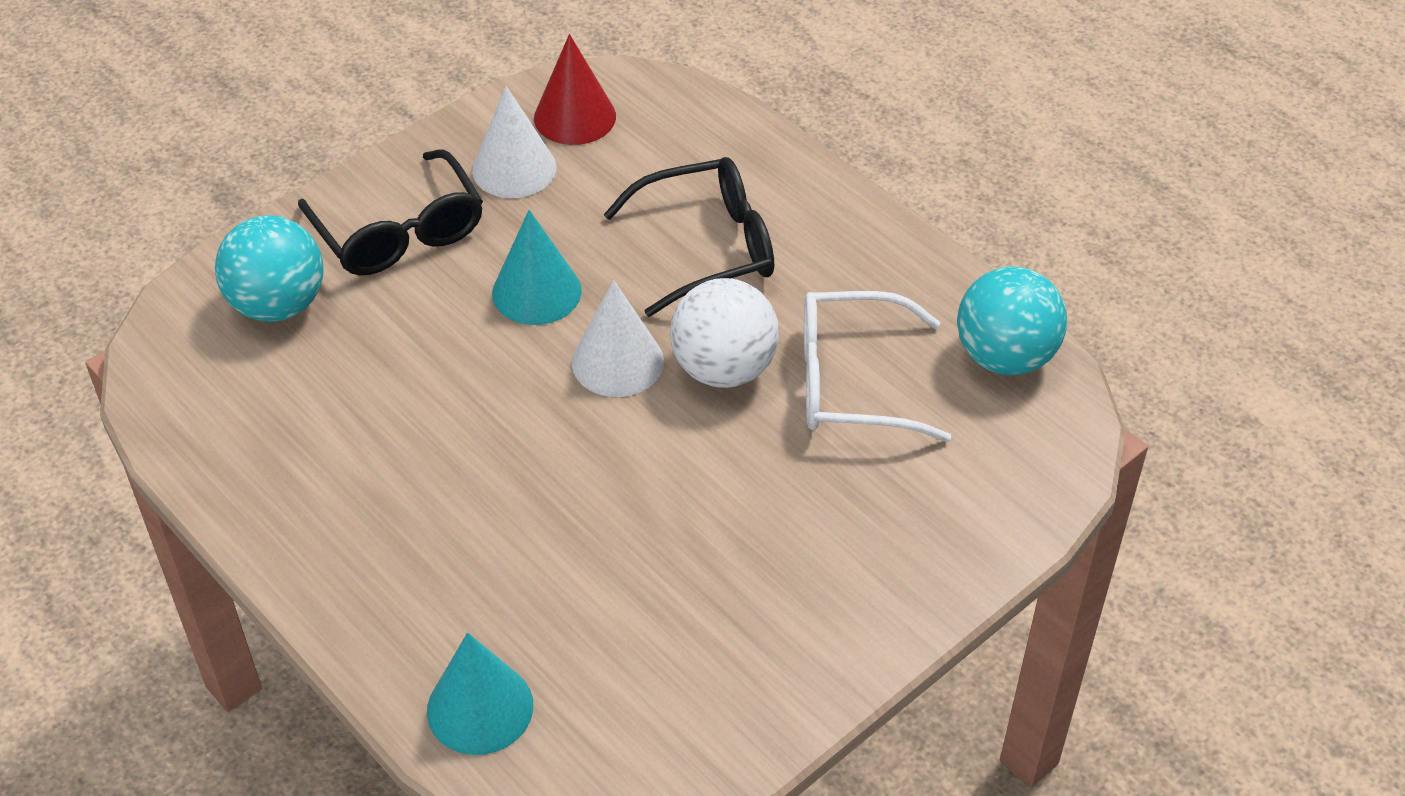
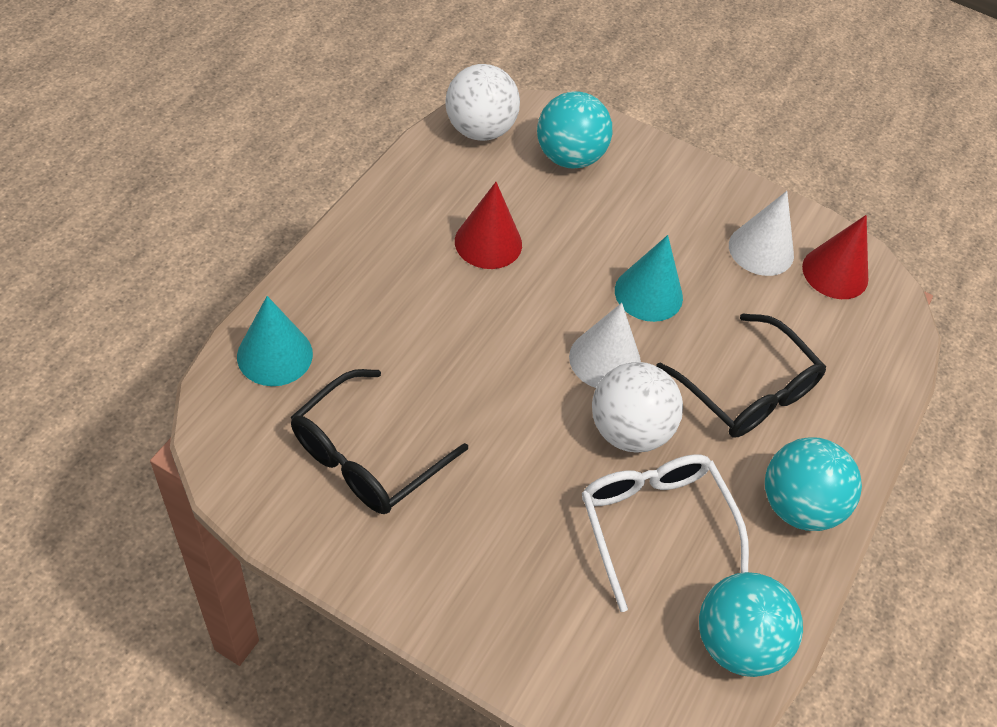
camera: 65 degrees right, 5 degrees up
(179, 387) = (479, 130): none -> white ball
(387, 428) = (488, 242): none -> red cone
(398, 231) = (665, 201): black glasses -> black glasses (368, 455)
(864, 254) = (798, 505): none -> turquoise ball

